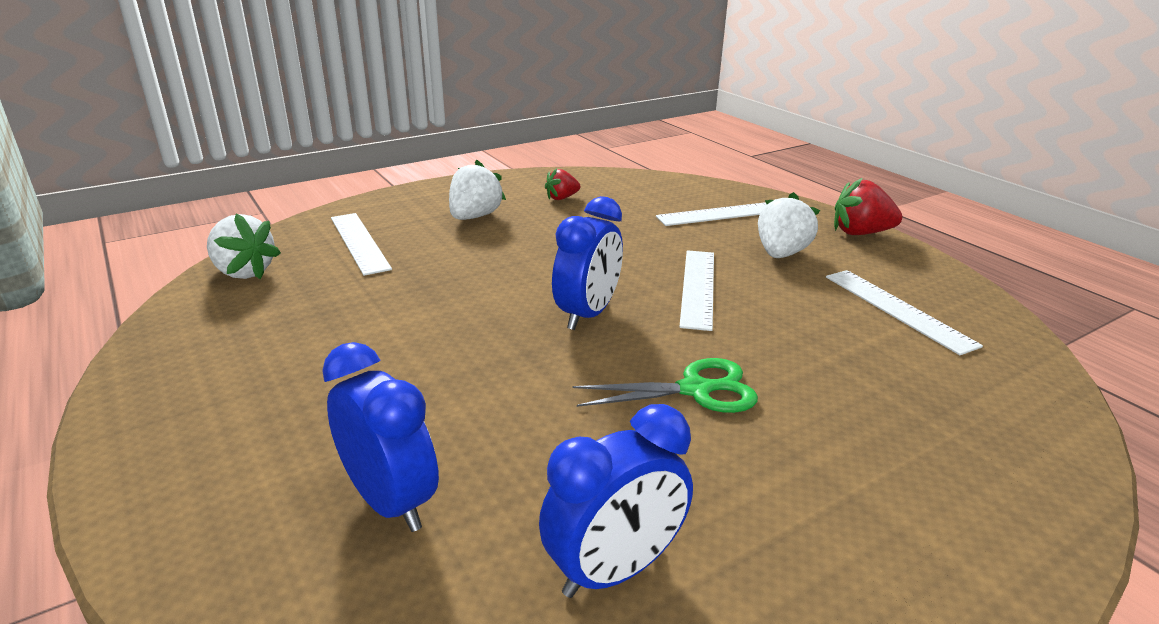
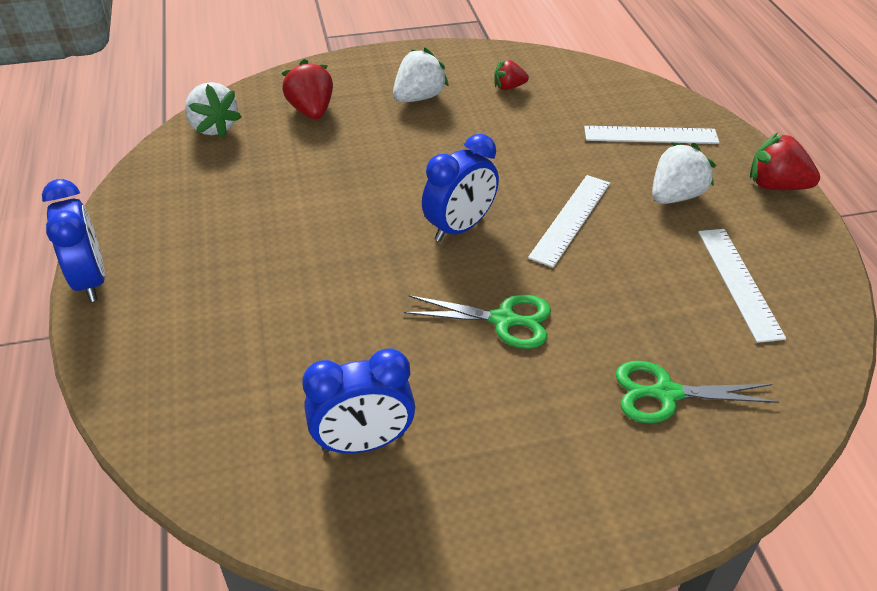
camera: 20 degrees right, 15 degrees up
(359, 242) = (311, 111): white ruler -> red strawberry
(390, 501) = (246, 355): blue clock -> blue clock (91, 280)
(919, 421) = (666, 394): none -> green scissors

